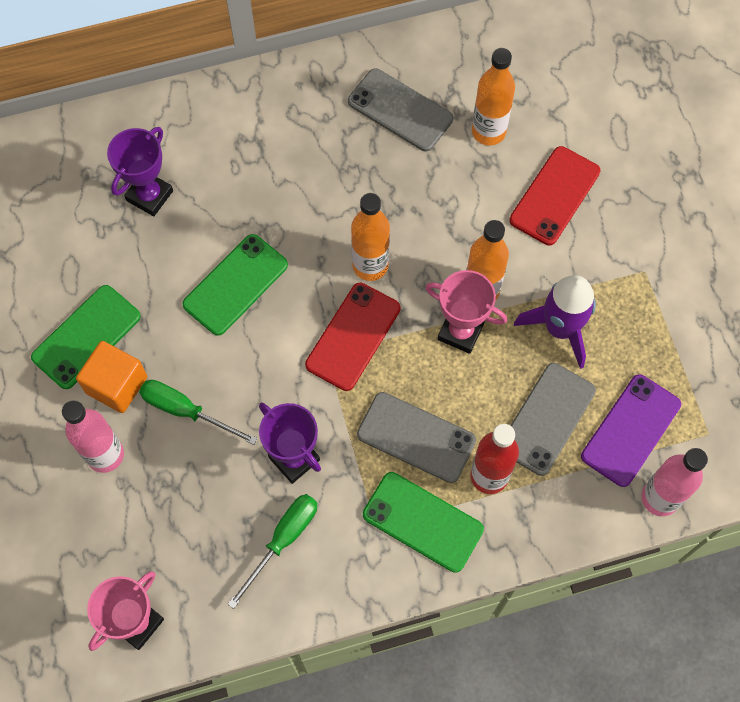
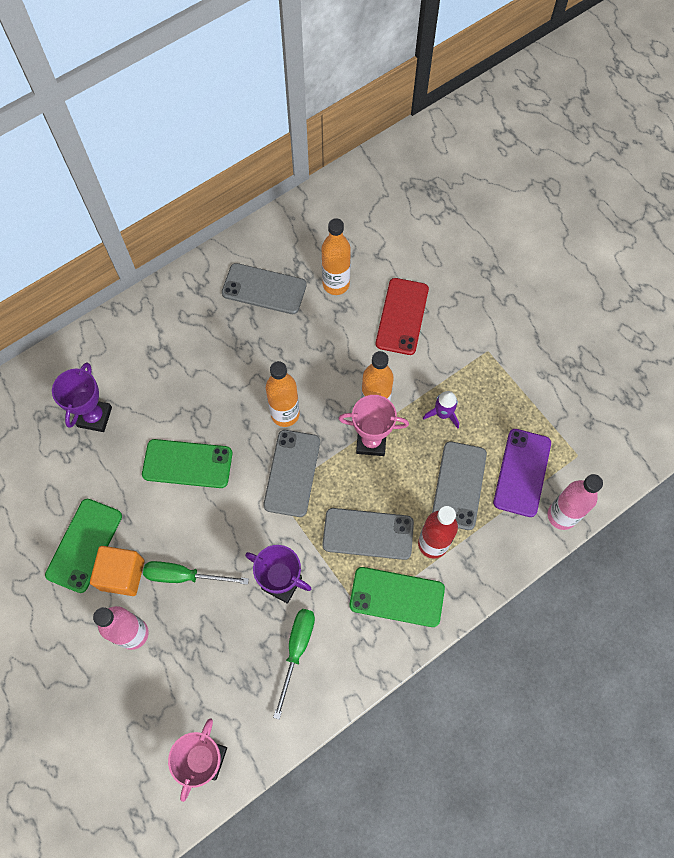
camera: 20 degrees left, 0 degrees up
(235, 285) = (187, 464): green phone -> green phone turned 75 degrees clockwise
(353, 336) = (292, 473): red phone -> grey phone
(560, 328) = (443, 414): purple rocket -> purple rocket, size x0.57

